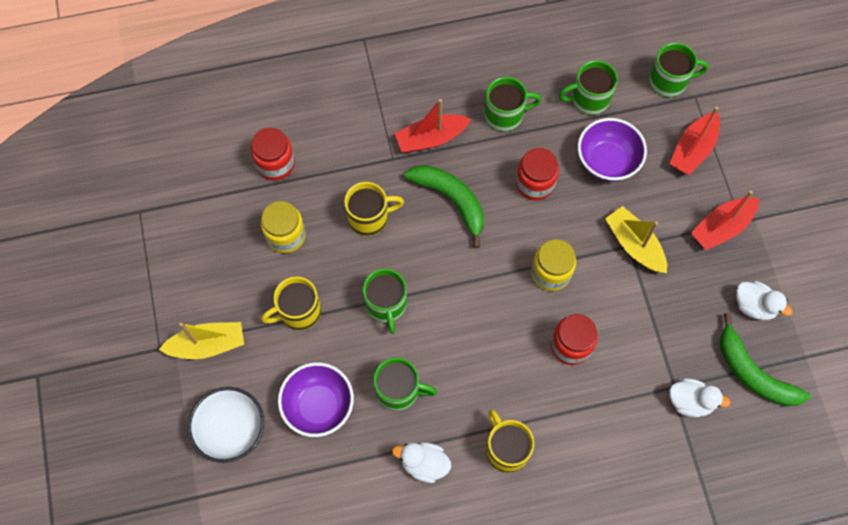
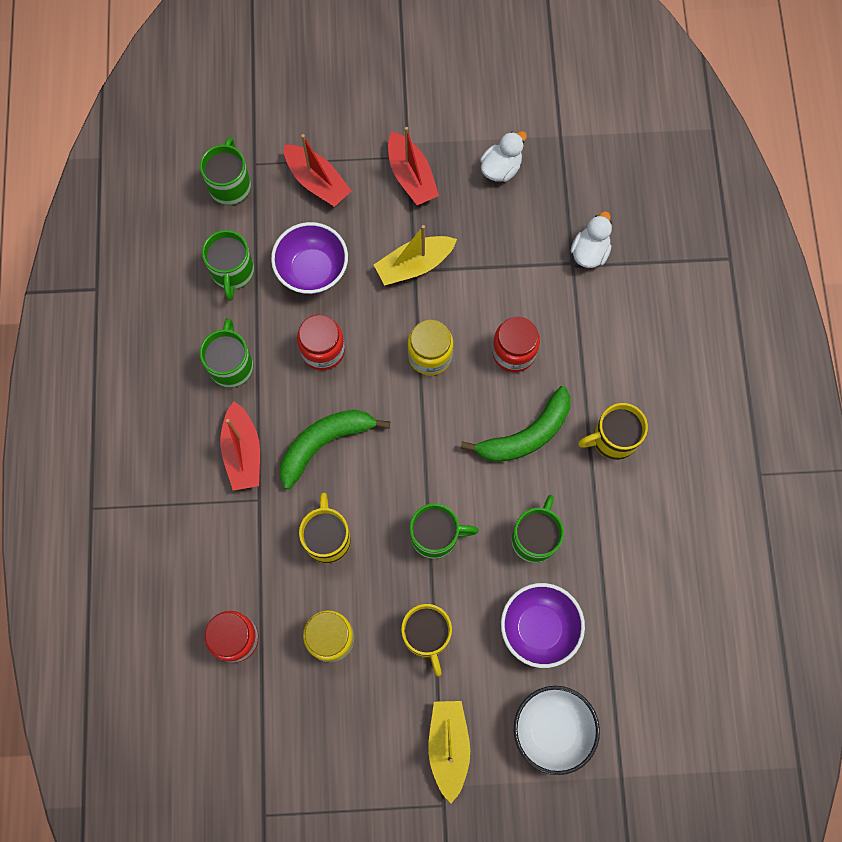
camera: 80 degrees left, 5 degrees up
(424, 464) = (617, 525): white duck -> none
(753, 373) = (569, 187): green banana -> green banana (526, 434)

